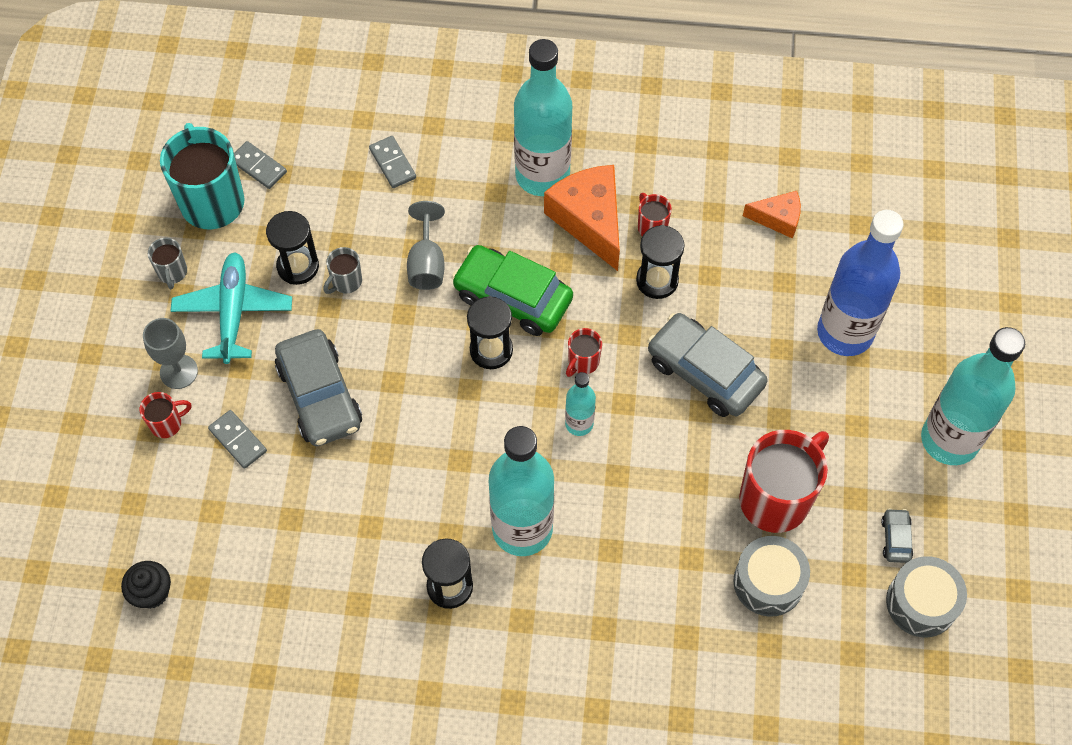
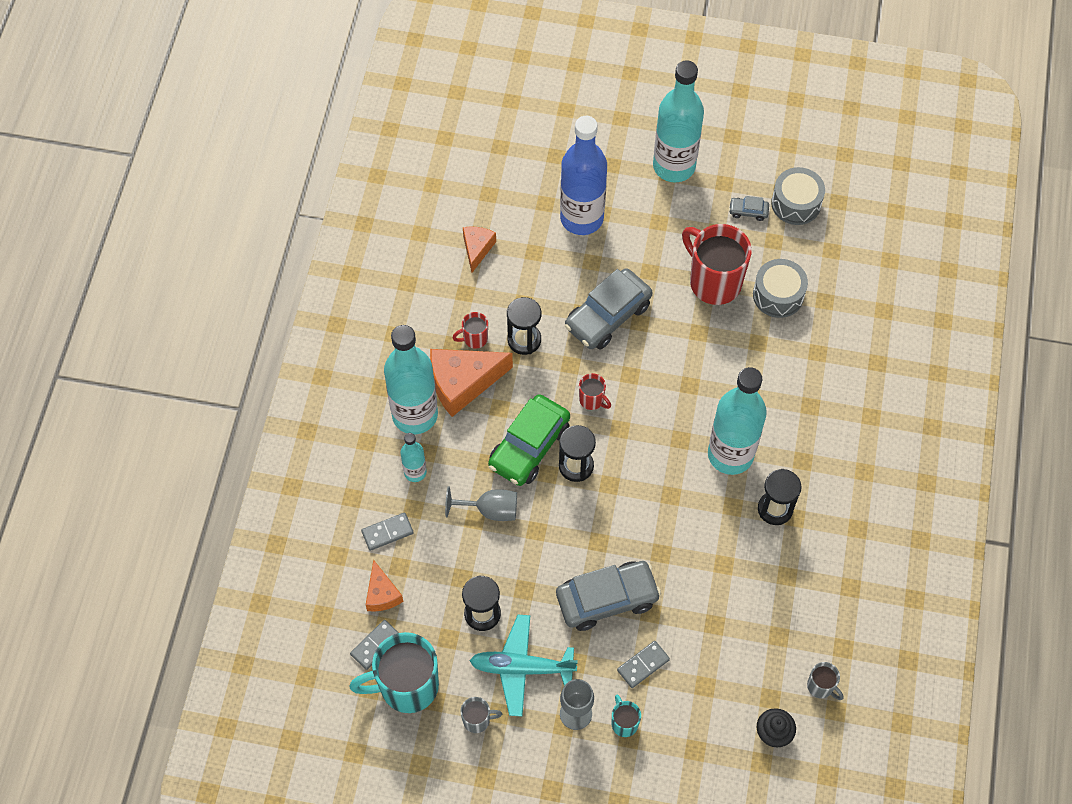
camera: 85 degrees left, 0 degrees up
(167, 424) = (624, 723): red mug -> turquoise mug
(318, 166) = (382, 594): none -> orange cheese
(346, 282) = (501, 575): grey mug -> grey mug (821, 686)
(579, 423) = (645, 407): turquoise bottle -> turquoise bottle (415, 472)

